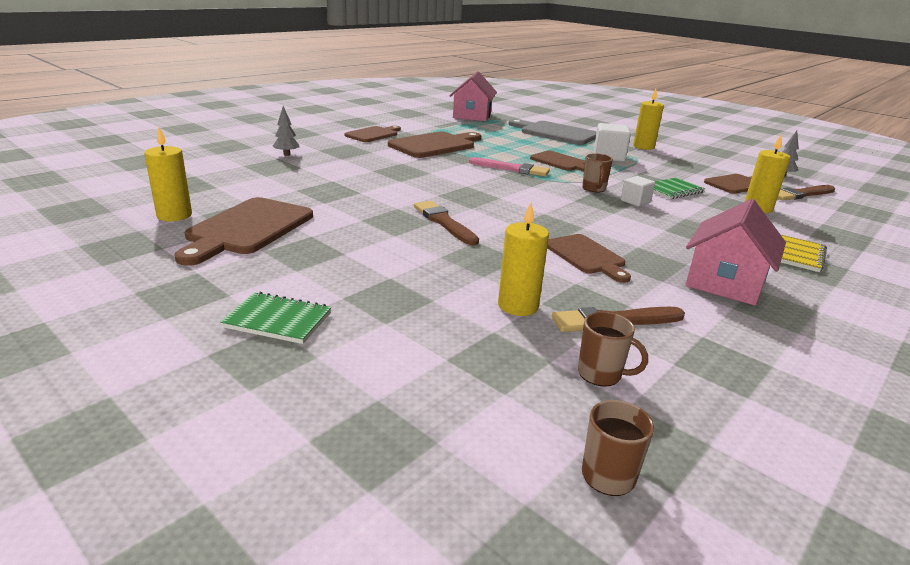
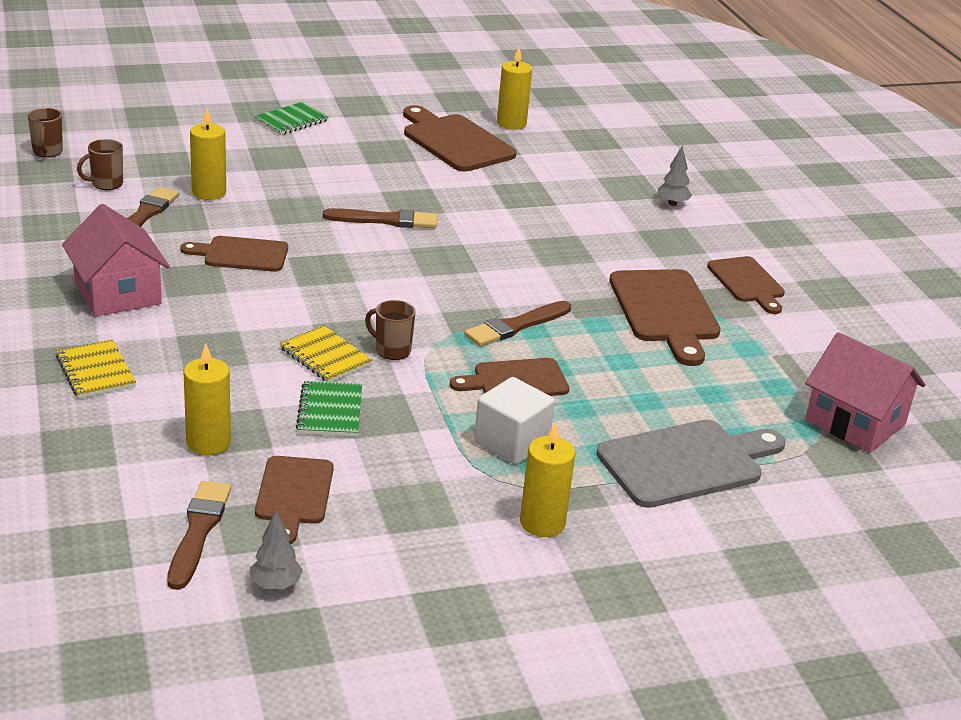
camera: 120 degrees right, 5 degrees up
(511, 169) = (516, 326): pink brush -> brown brush
(635, 201) = (325, 357): white cube -> yellow notebook

